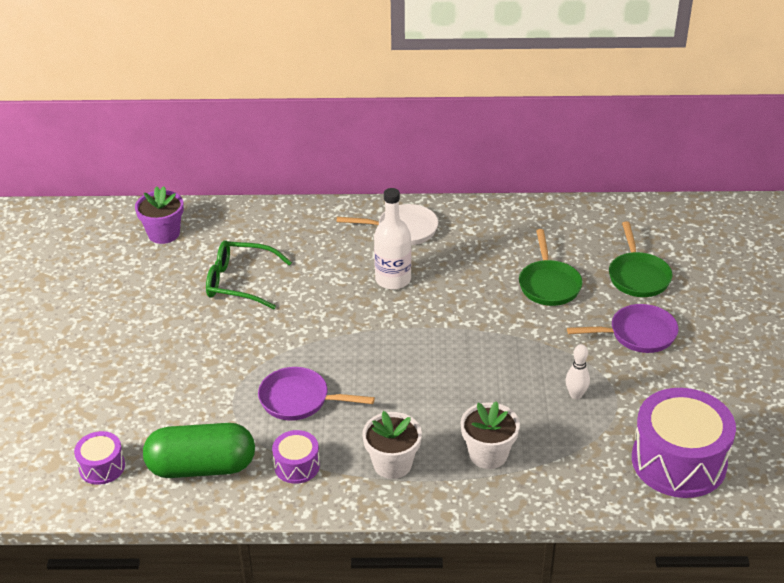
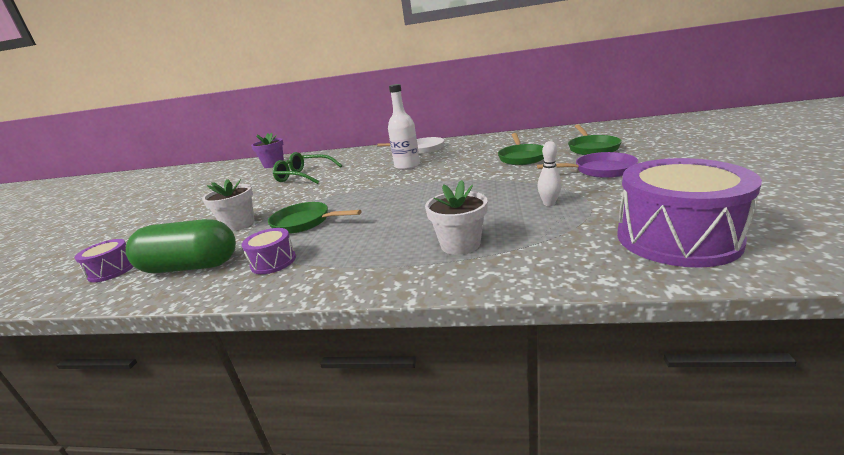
camera: 10 degrees right, 15 degrees down
(299, 400) = (305, 223): purple pan -> green pan
(392, 464) = (362, 256): white flower pot -> white flower pot (239, 224)

